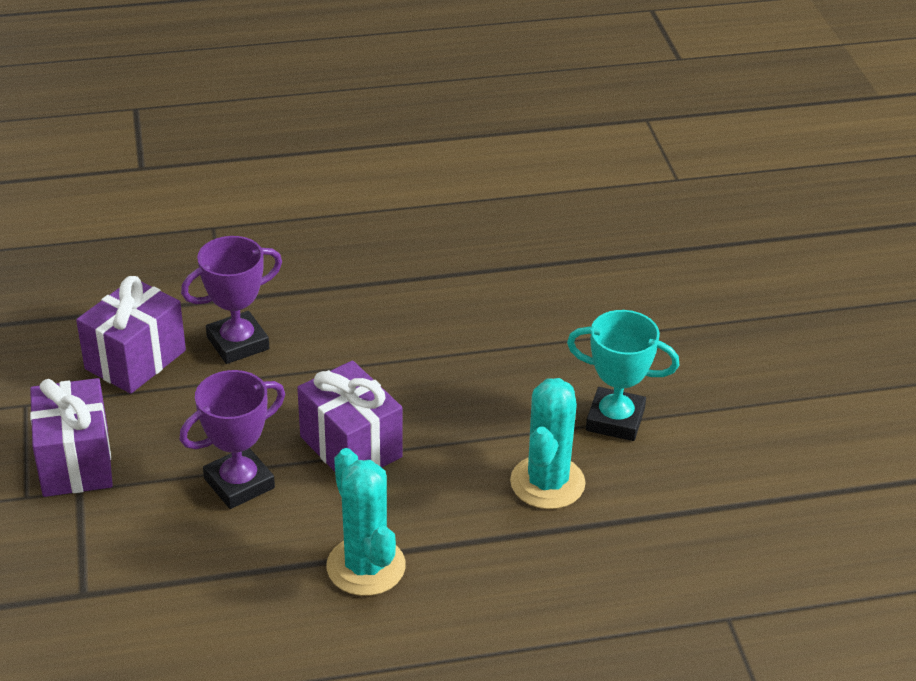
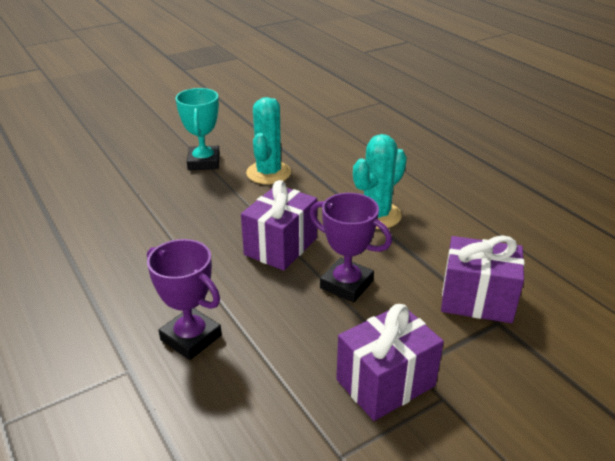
camera: 110 degrees left, 5 degrees down
(135, 360) = (240, 398): purple gift -> purple gift (477, 300)
(547, 483) = (268, 173): turquoise cactus -> turquoise cactus turned 75 degrees counterclockwise

